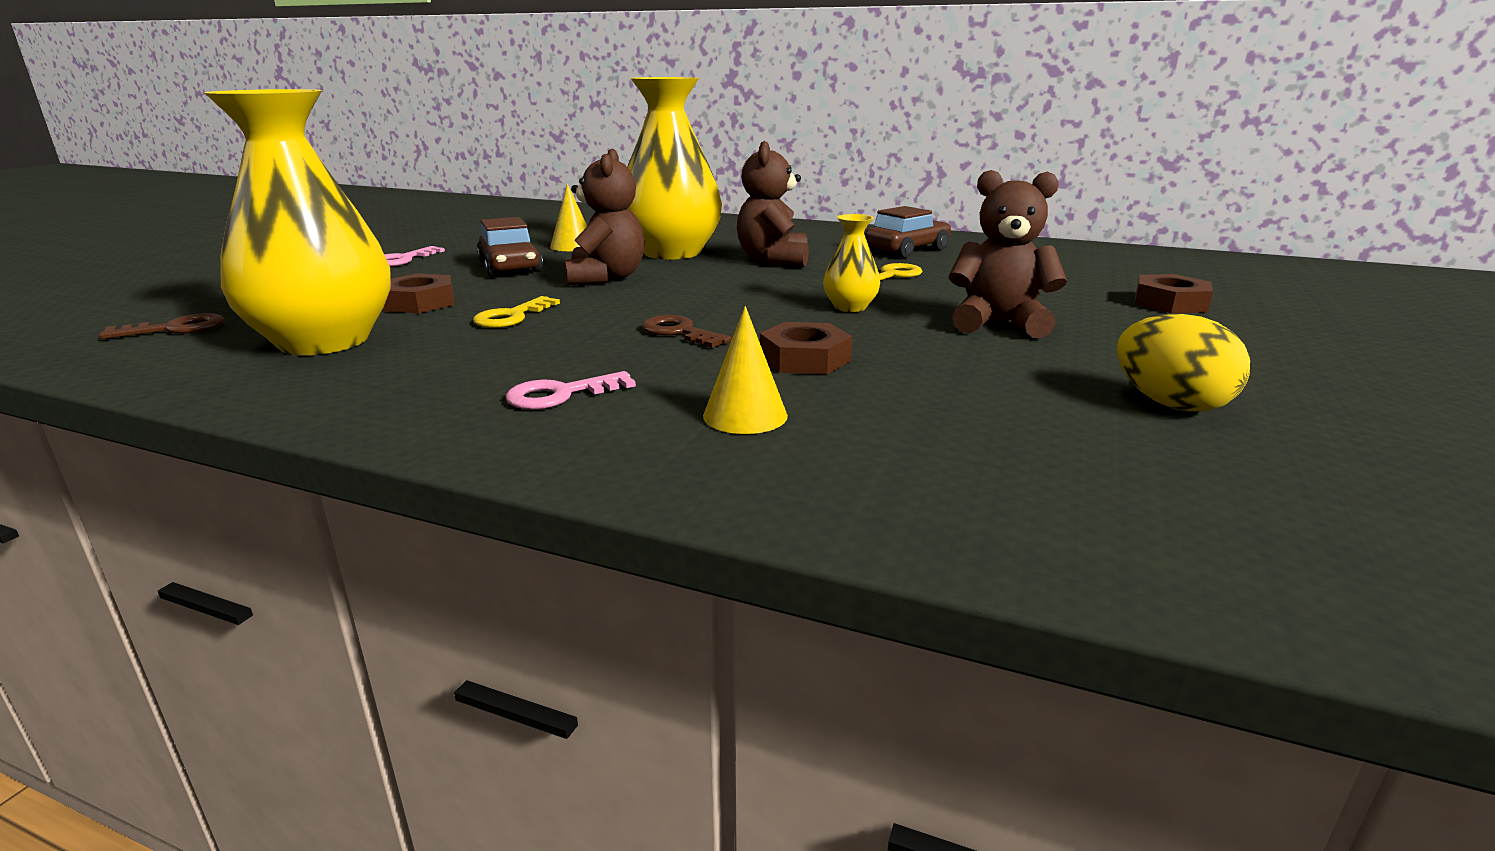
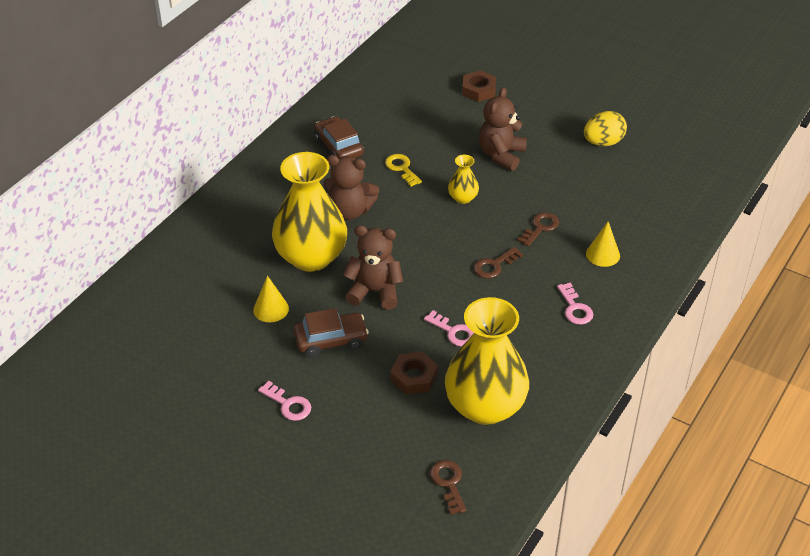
camera: 80 degrees left, 20 degrees up
(511, 317) = (454, 332): yellow key -> pink key
(804, 359) = (540, 228): brown nut -> brown key

